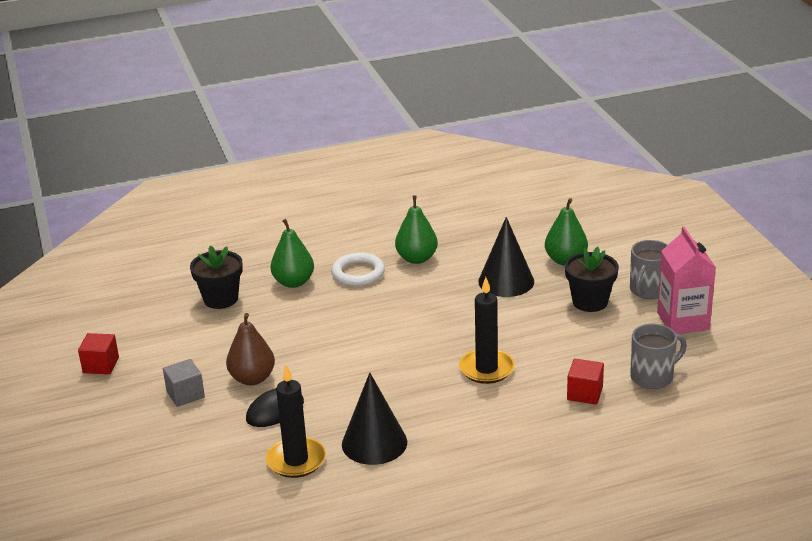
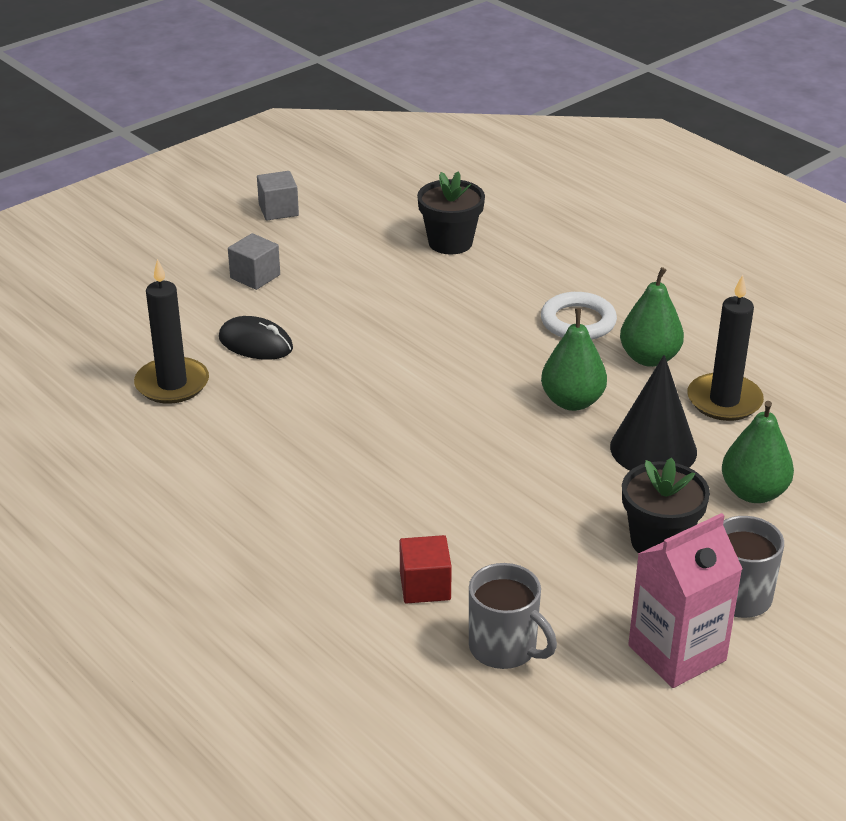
camera: 65 degrees right, 5 degrees up
(101, 365) = (278, 210): red cube -> grey cube
(252, 378) = (308, 310): brown pear -> none
(293, 282) = (522, 281): green pear -> green pear (572, 401)
(374, 443) = (229, 431): black cone -> none
(486, 369) = (430, 482): black candle -> black candle (724, 401)

